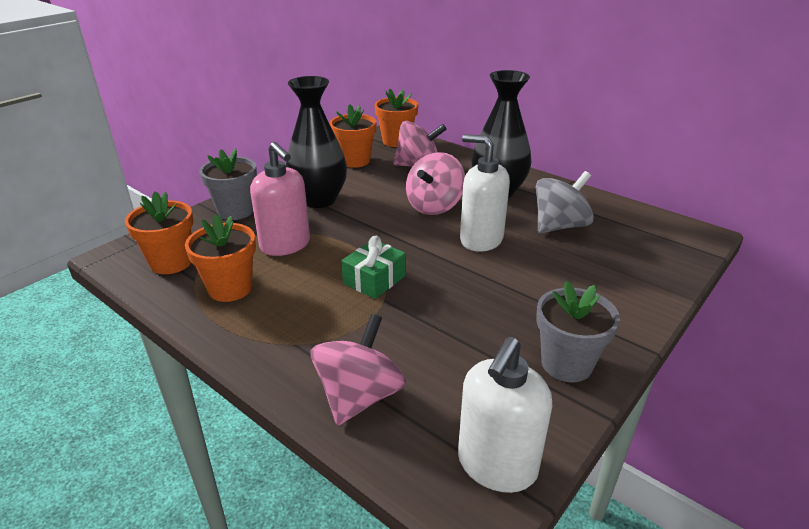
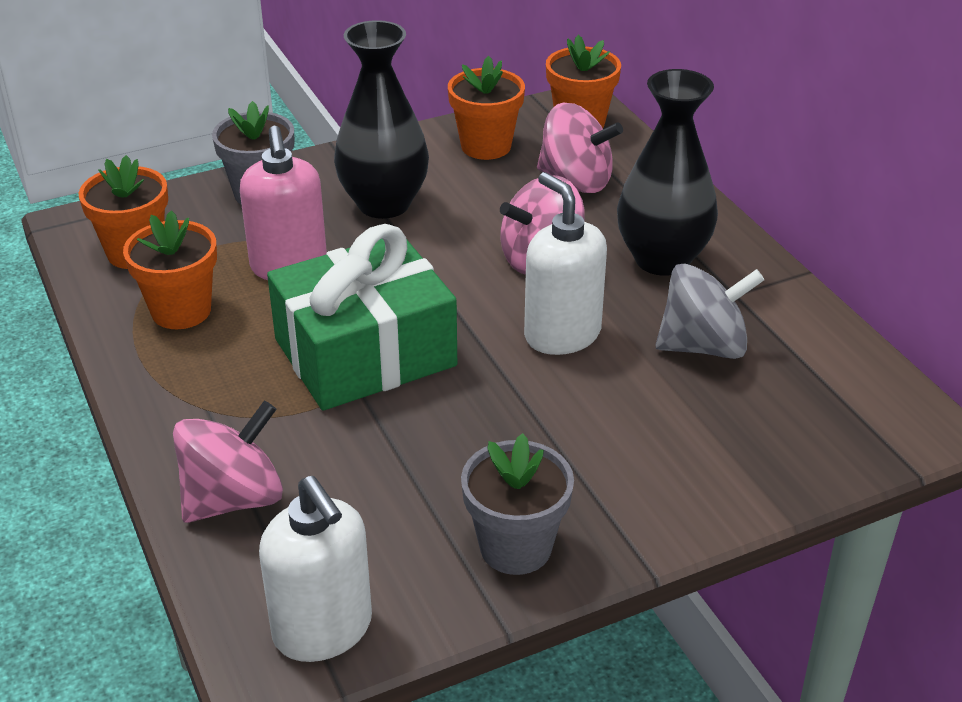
camera: 25 degrees right, 5 degrees up
(374, 280) = (365, 352): green gift -> green gift, size x2.04
(496, 465) = (323, 629): white soap dispenser -> white soap dispenser turned 90 degrees counterclockwise

